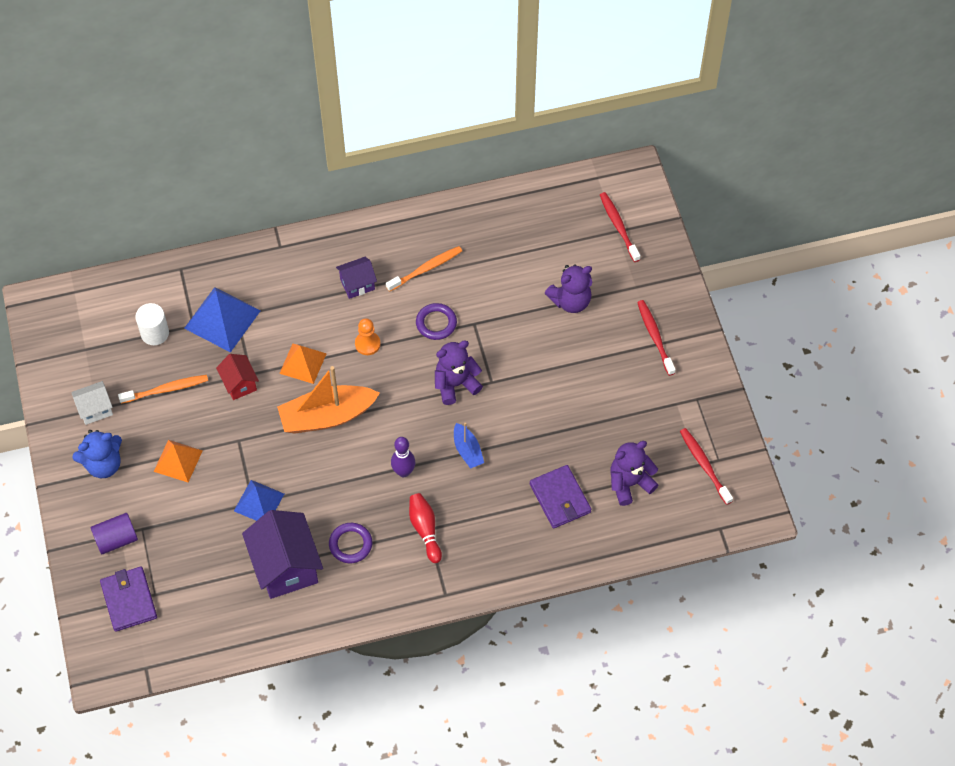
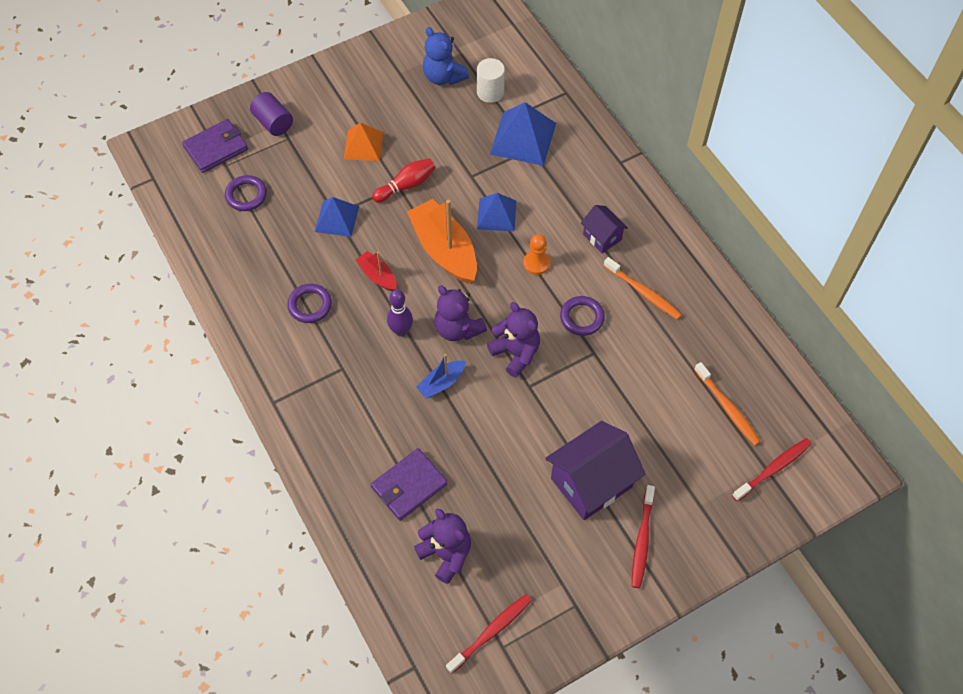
camera: 75 degrees right, 0 degrees up
(95, 409) = (398, 72): white house -> none
(103, 464) = (345, 93): blue teddy bear -> blue teddy bear (443, 77)
(166, 389) = (434, 117): orange toothbrush -> orange toothbrush (727, 408)
(200, 580) = (246, 195): none -> purple ring
(239, 384) = (458, 170): red house -> none
(286, 566) = (275, 258): purple house -> purple house (591, 483)
(303, 363) = (496, 214): orange pyramid -> blue pyramid
(337, 479) = (377, 276): none -> red boat
(425, 530) = (341, 366): red bowling pin -> red bowling pin (406, 185)
(570, 301) = (656, 441): purple teddy bear -> purple teddy bear (458, 328)
(655, 336) = (642, 540): red toothbrush -> red toothbrush turned 135 degrees clockwise

